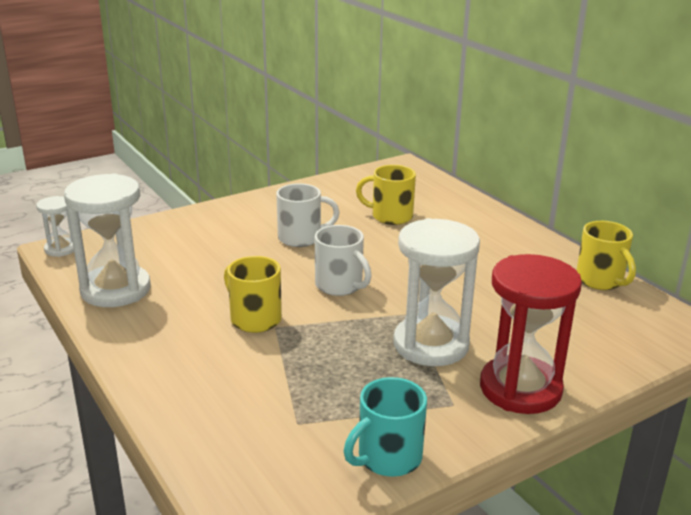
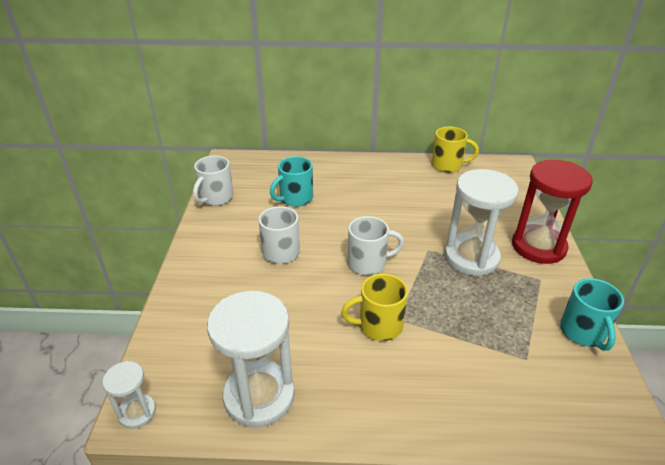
camera: 55 degrees left, 10 degrees up
(336, 182) = (216, 198): none -> white mug
(390, 216) = (295, 198): yellow mug -> turquoise mug

